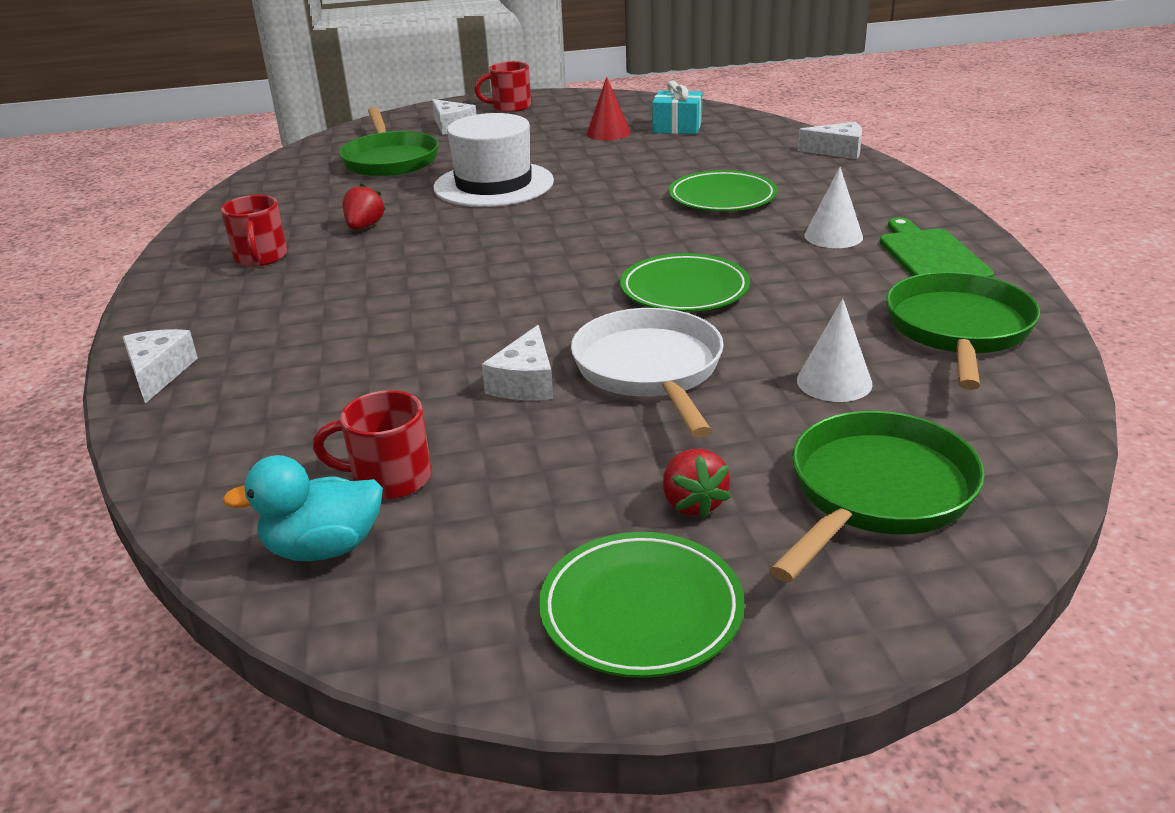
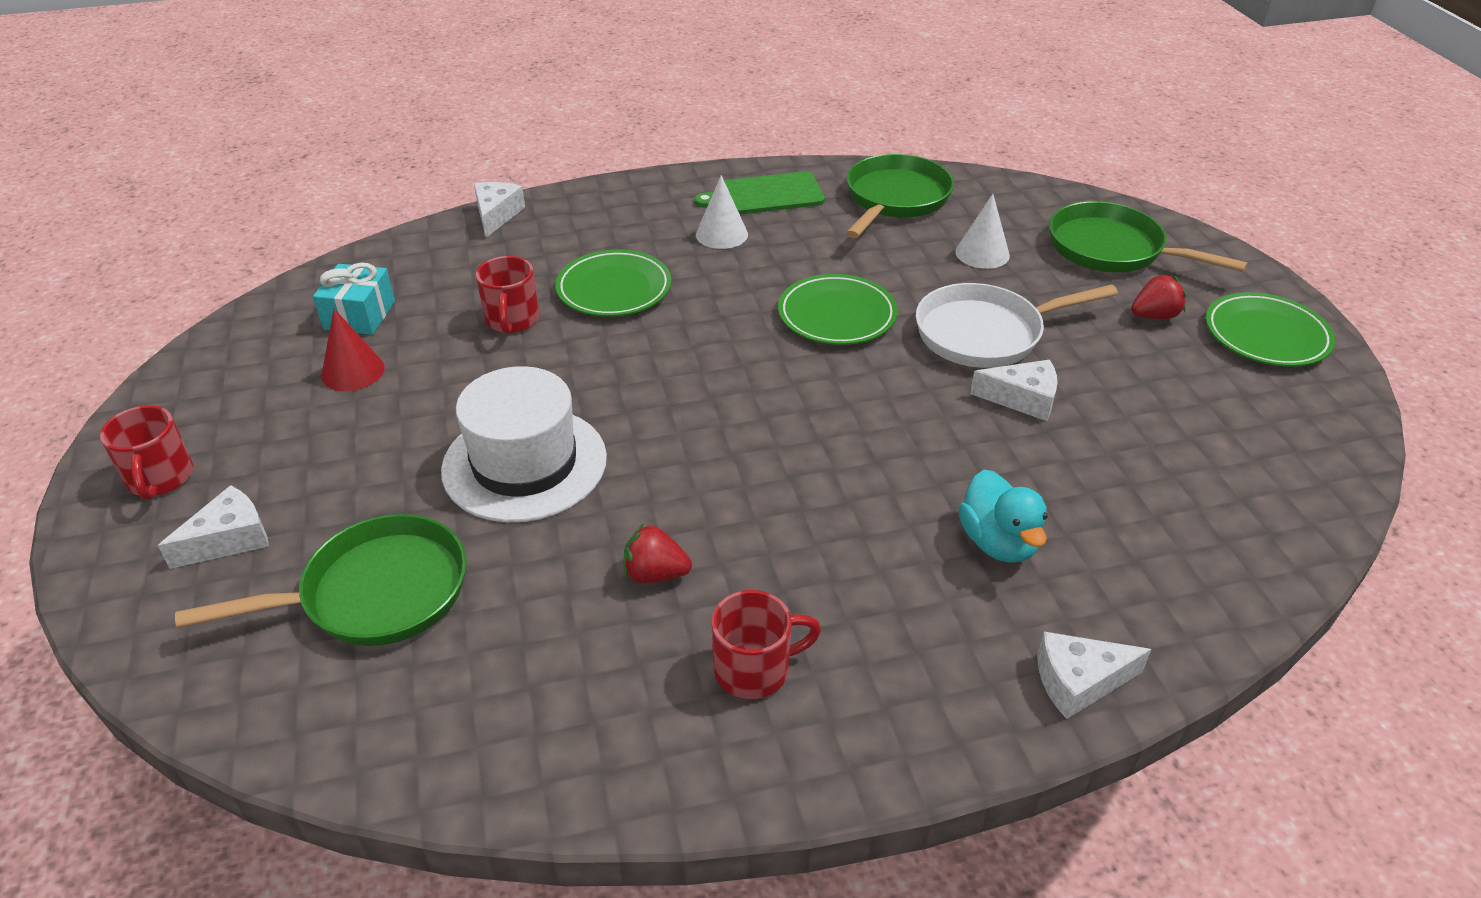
camera: 95 degrees left, 10 degrees up
(324, 548) = (1287, 481): turquoise duck -> turquoise duck (998, 542)
(389, 478) = (1189, 460): red mug -> red mug (512, 320)
(958, 330) = (895, 199): green pan -> green pan turned 105 degrees clockwise

